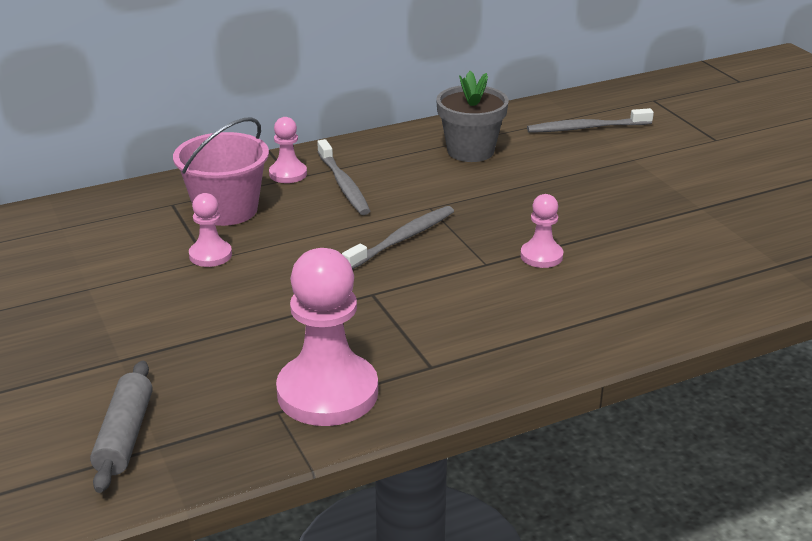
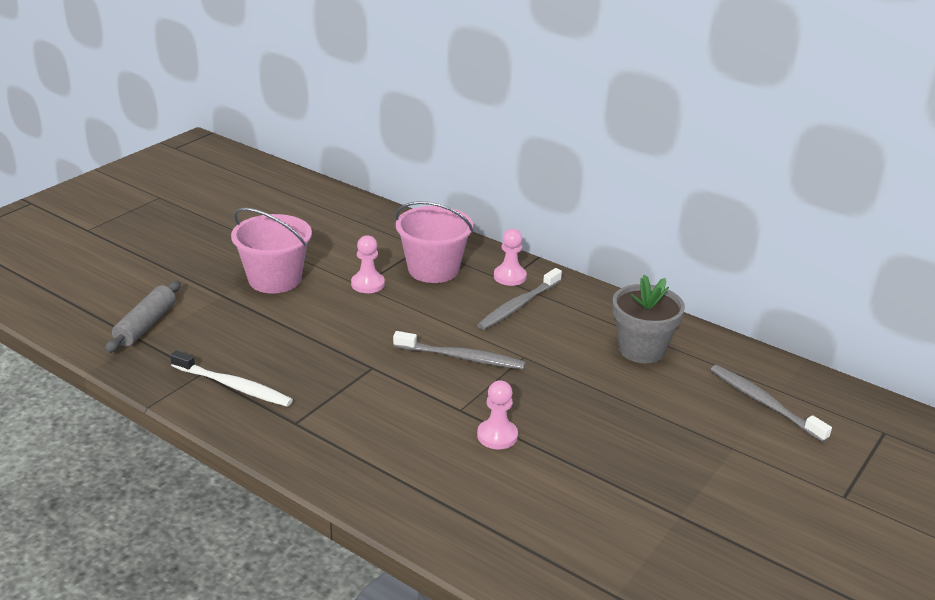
camera: 60 degrees right, 0 degrees up
(125, 436) = (146, 325): grey rolling pin -> grey rolling pin turned 45 degrees counterclockwise
(128, 313) = (275, 279): none -> pink bucket
(327, 393) = (234, 386): pink pawn -> white toothbrush

